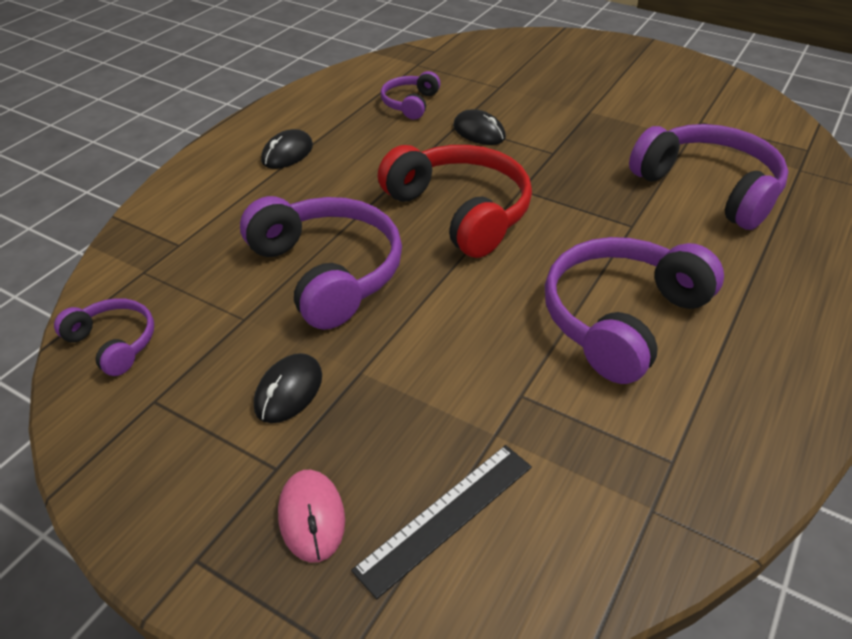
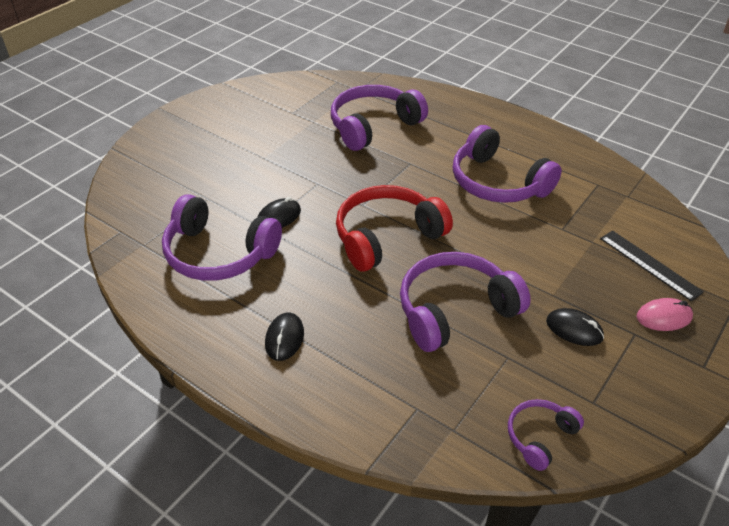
camera: 85 degrees left, 0 degrees up
(287, 153) = (284, 338): black mouse -> black mouse turned 60 degrees clockwise
(410, 103) = (219, 253): purple headphones -> purple headphones, size x1.92

